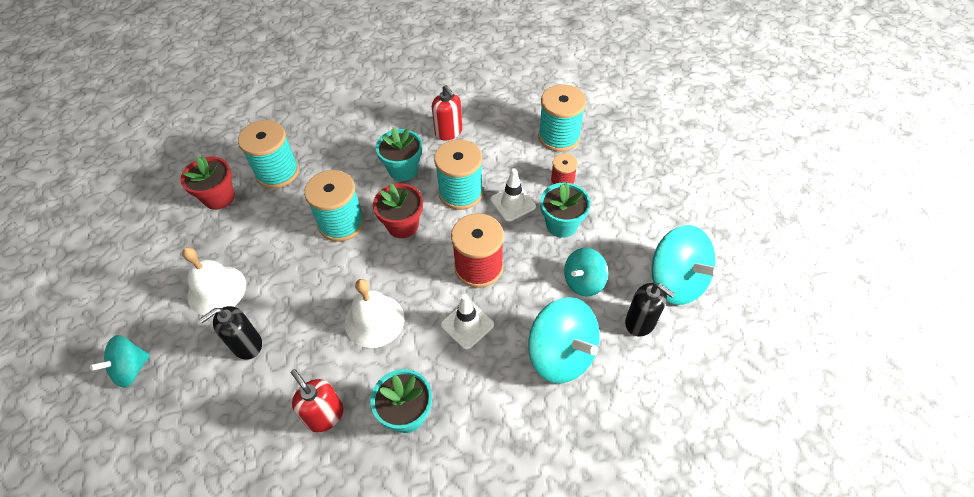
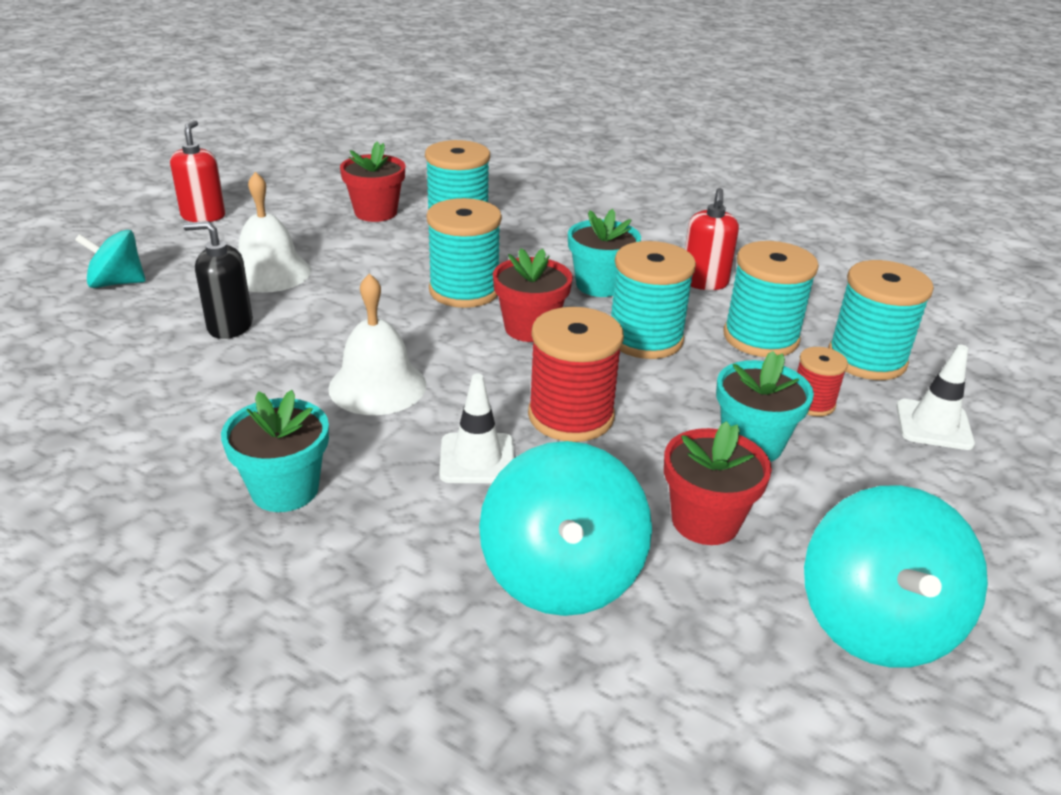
camera: 40 degrees right, 20 degrees down
(325, 415) = (206, 428): red soap dispenser -> red soap dispenser (203, 216)
(507, 154) = (760, 337): none -> turquoise spool
(512, 203) = (704, 384): white traffic cone -> white traffic cone (933, 425)
(583, 281) = (705, 521): turquoise spinning top -> red flower pot
(640, 322) = (742, 628): black soap dispenser -> none

